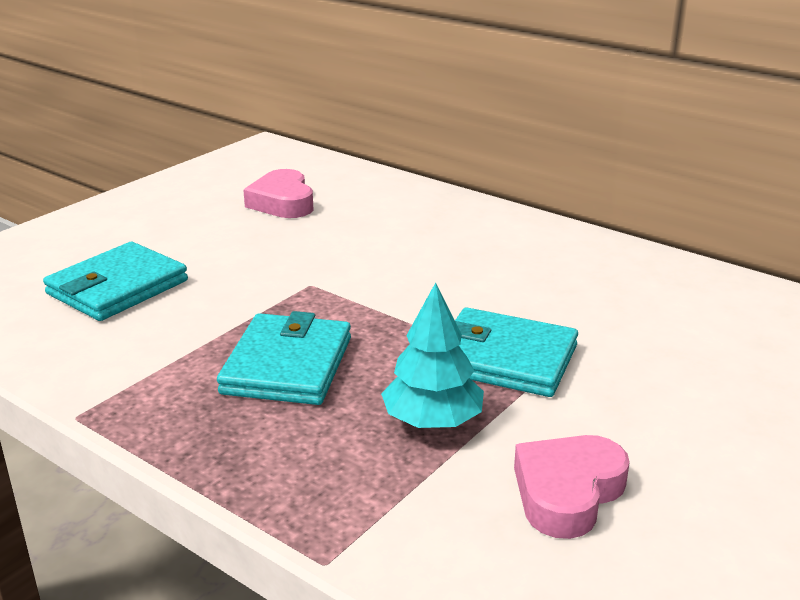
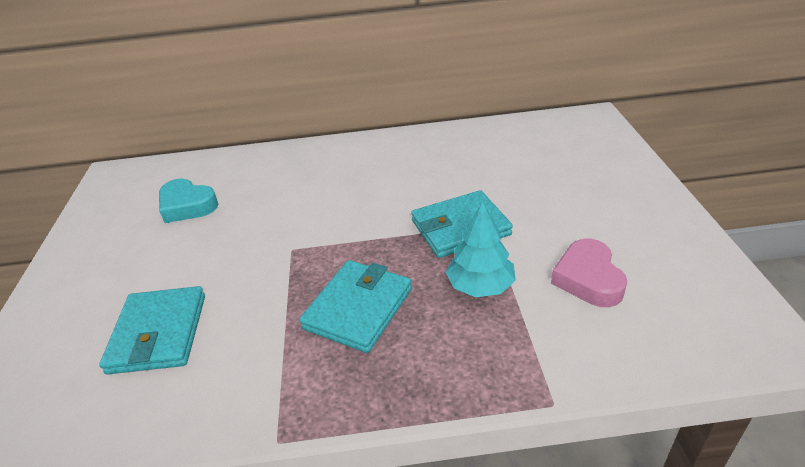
camera: 40 degrees left, 10 degrees up
(282, 202) = (187, 206): pink heart -> turquoise heart
(287, 365) = (358, 308): turquoise wallet -> turquoise wallet turned 60 degrees clockwise

